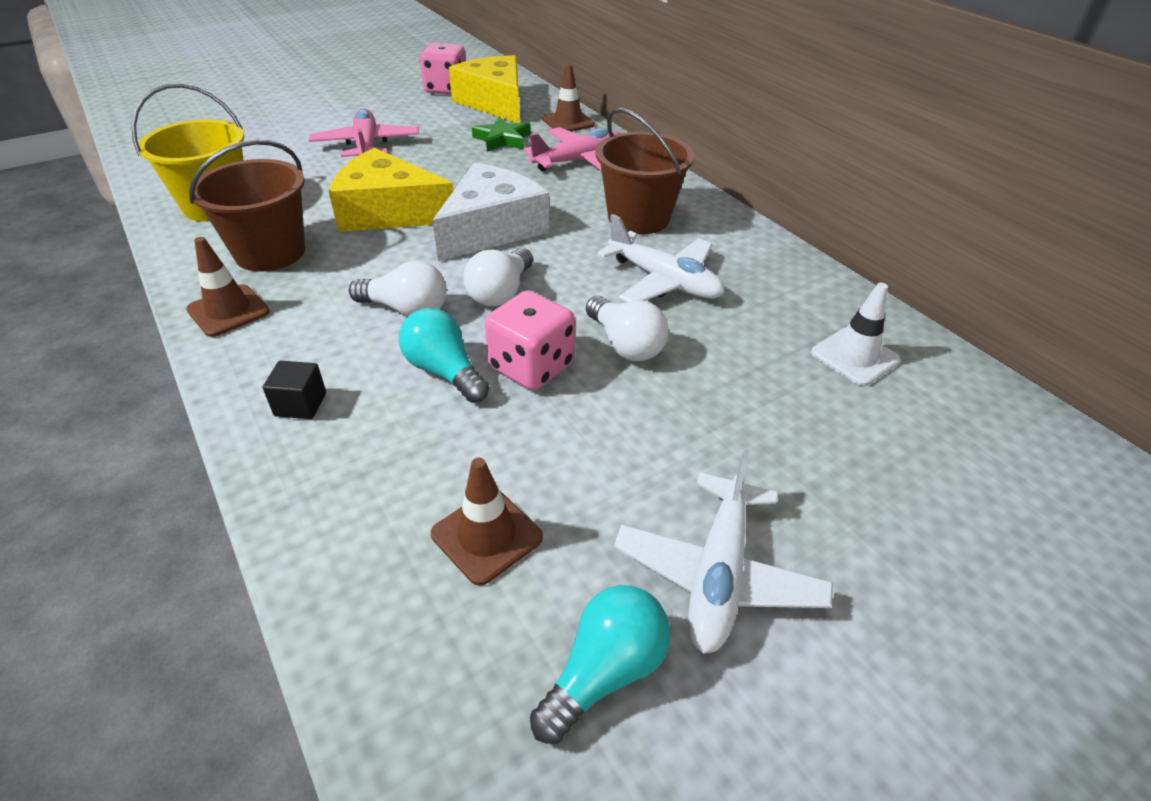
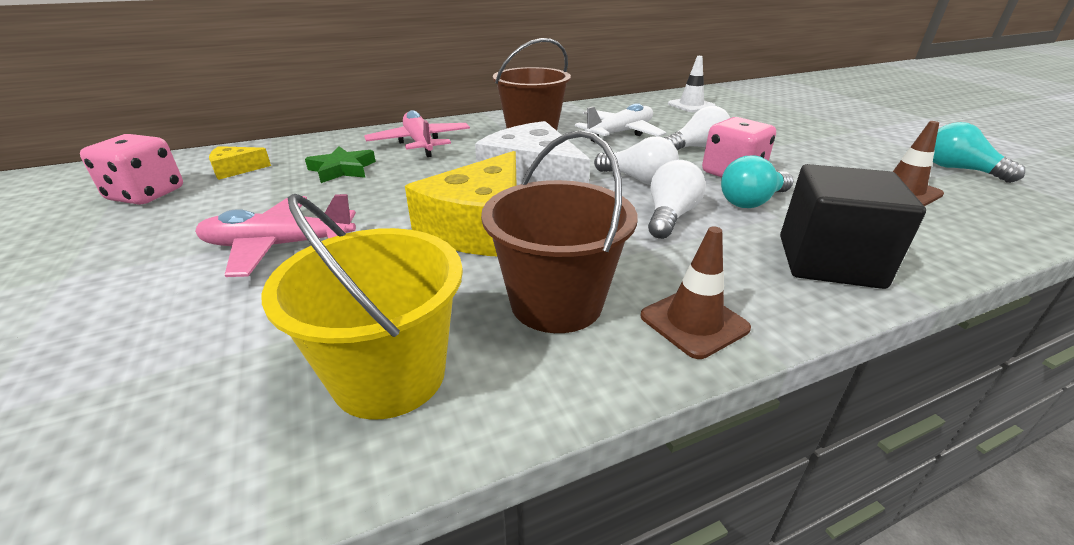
camera: 80 degrees left, 10 degrees down
(300, 404) = (829, 261): black cube -> black cube, size x2.21
(495, 103) = (236, 170): yellow cheese -> yellow cheese, size x0.46
(568, 122) = (330, 142): brown traffic cone -> none
(718, 573) = (873, 144): white plane -> none

